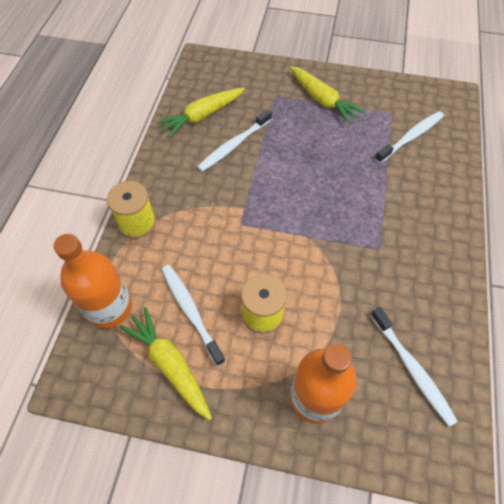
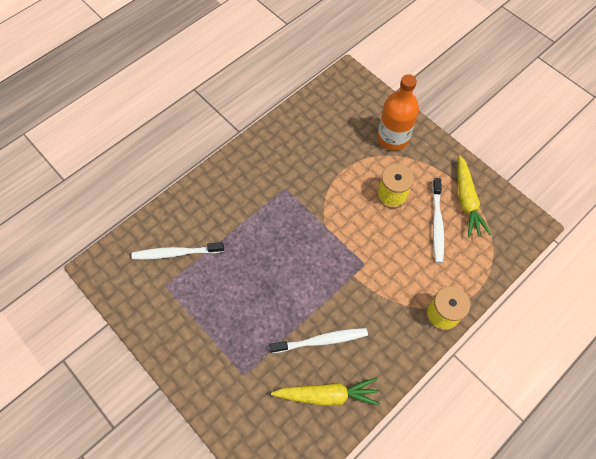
camera: 145 degrees left, 5 degrees up
(109, 307) = (490, 259): orange bottle -> none
(322, 100) = (208, 339): yellow carrot -> none
(412, 369) = (329, 120): white toothbrush -> none

